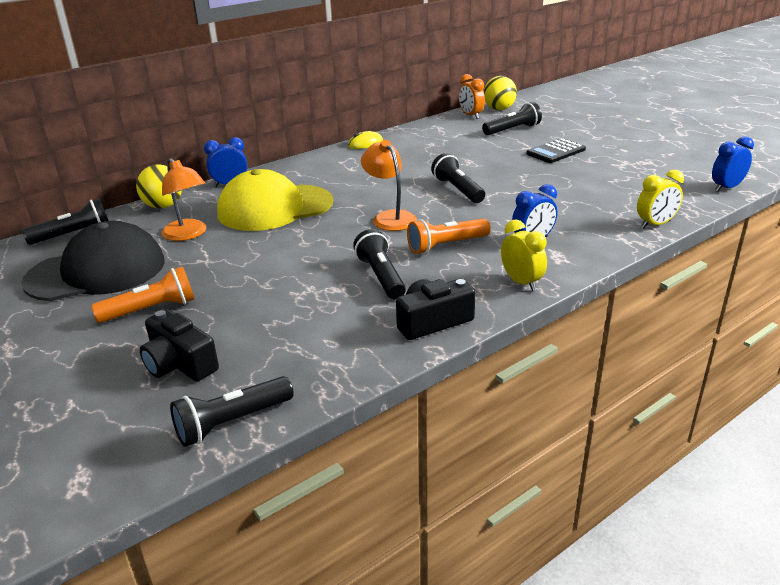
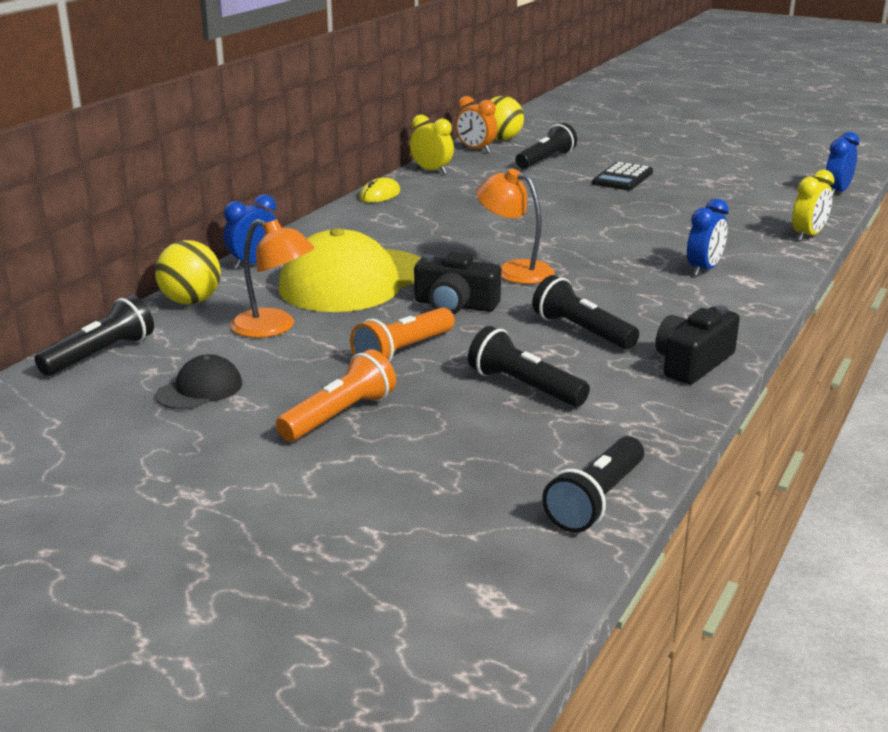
camera: 25 degrees left, 5 degrees down
(96, 271) = (200, 389): black cap -> black cap, size x0.46
(179, 363) = (455, 461): black camera -> black camera (455, 305)
(446, 245) = (616, 288): orange flashlight -> orange flashlight (403, 351)
(458, 190) = (559, 231): black flashlight -> black flashlight (524, 387)
(521, 282) = (739, 310): yellow clock -> yellow clock (431, 171)

